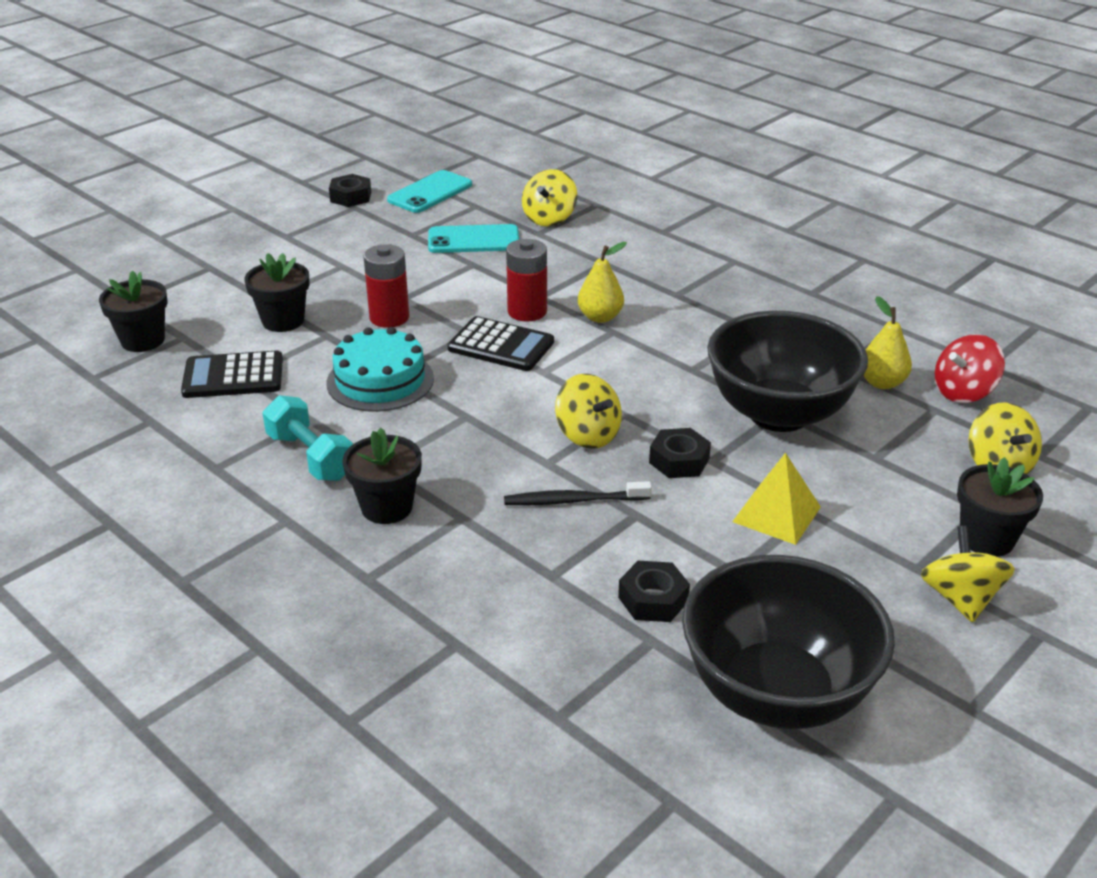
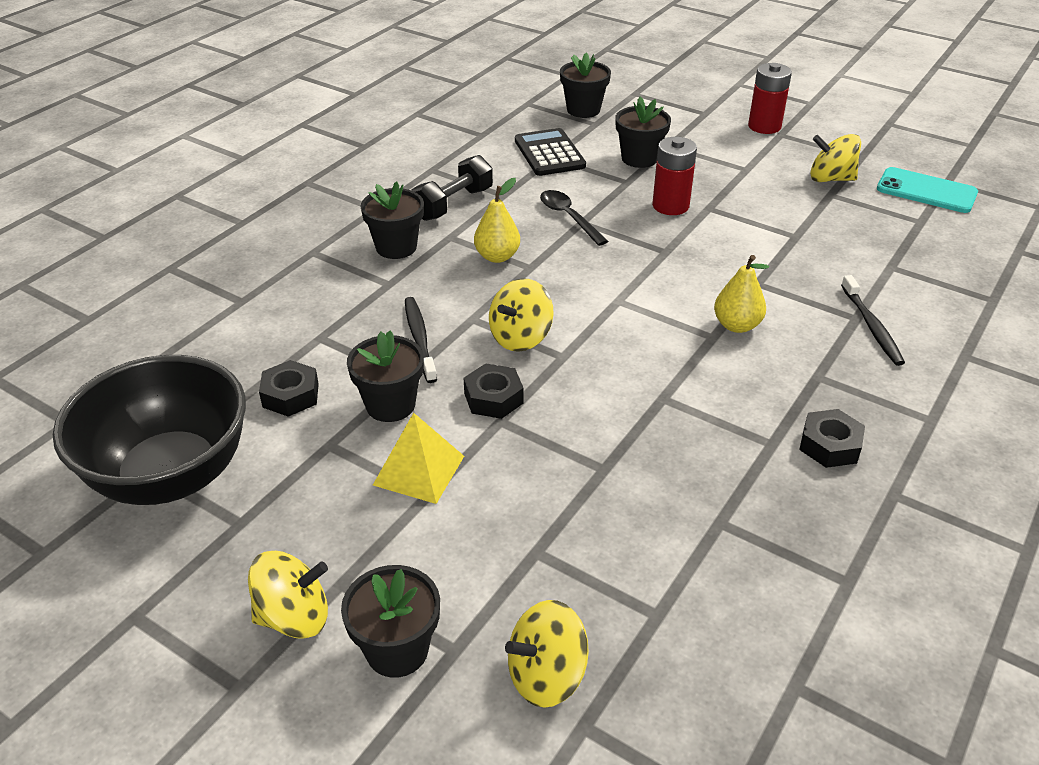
camera: 80 degrees right, 5 degrees up
(310, 457) = (453, 204): turquoise dumbbell -> black dumbbell
(351, 197) = (879, 151): black nut -> black nut (829, 445)
(380, 380) = (568, 217): turquoise cake -> black spoon
(473, 240) = (845, 229): turquoise phone -> none
(501, 345) = (652, 271): black calculator -> none
(527, 311) = (722, 278): red battery -> red battery (764, 126)
(549, 218) = (930, 270): yellow spinning top -> yellow spinning top (830, 179)
(618, 259) = (872, 327): none -> black toothbrush
(679, 527) = (390, 405): none -> black flower pot
(778, 414) = (599, 468): black bowl -> none
(882, 383) = (699, 562): yellow pear -> yellow pear (497, 256)
(963, 392) = (710, 649): red spinning top -> none

